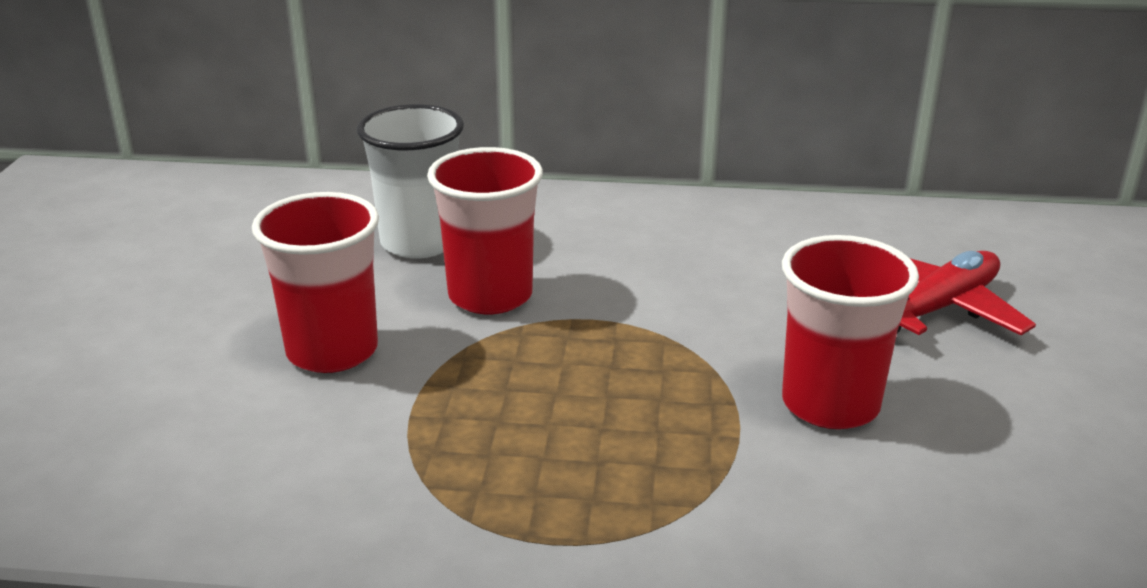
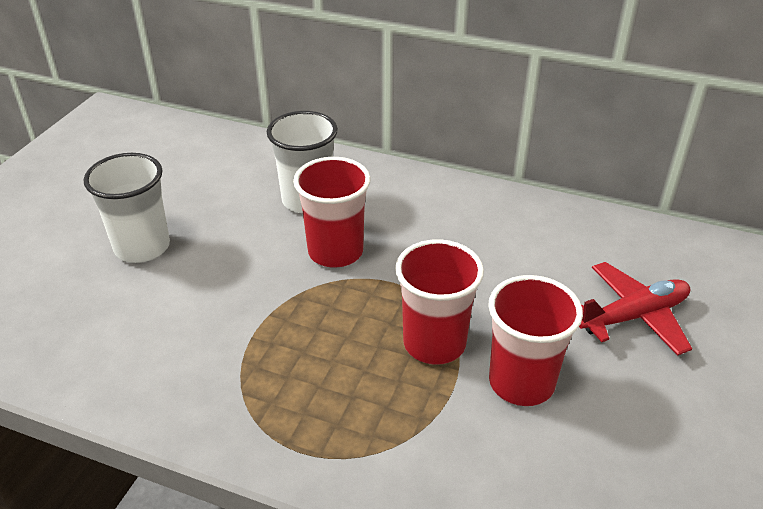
camera: 15 degrees right, 10 degrees up
(182, 332) = (142, 247): none -> white cup
(332, 351) = (223, 278): red cup -> red cup (434, 343)

